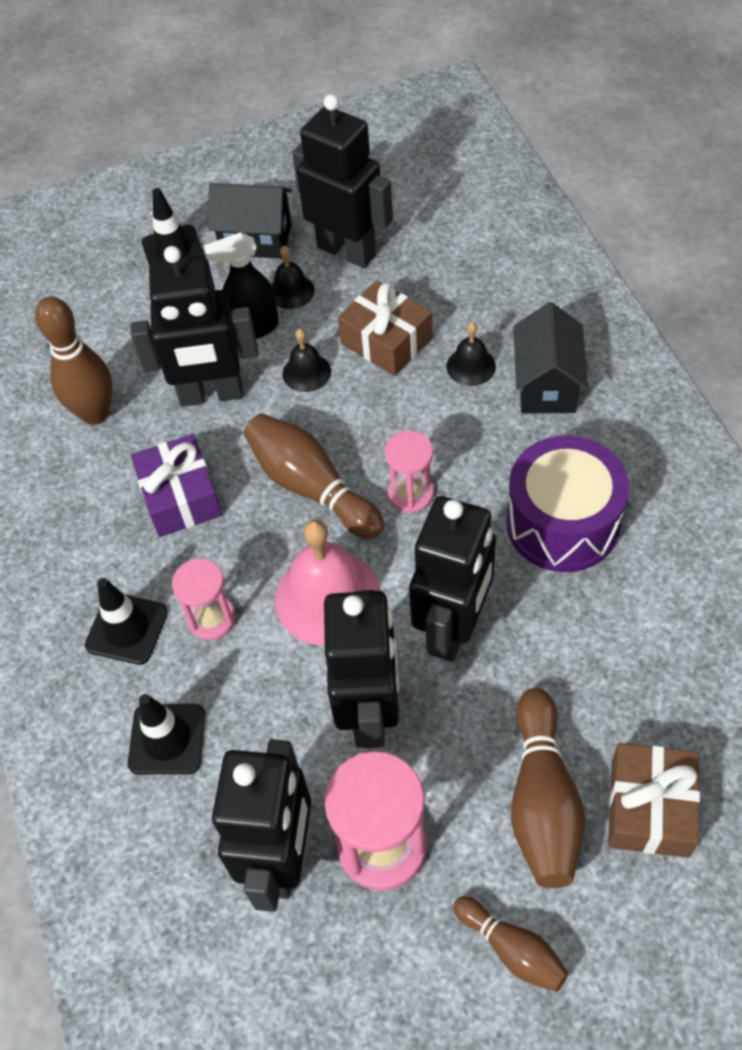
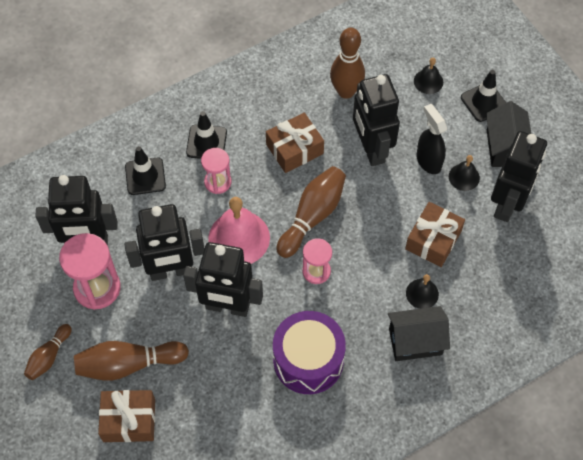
camera: 75 degrees right, 5 degrees up
(181, 497) = (294, 149): purple gift -> brown gift
(306, 372) = (398, 198): black bell -> black bell (428, 81)

